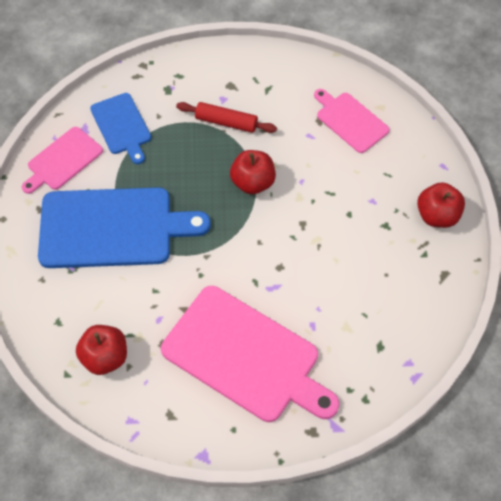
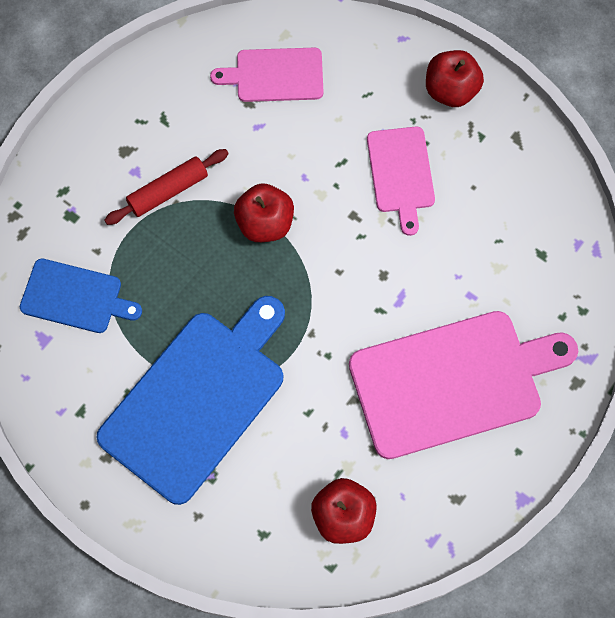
camera: 50 degrees left, 10 degrees up
(63, 160) = (64, 389): pink cutting board -> pink cutting board (401, 173)

